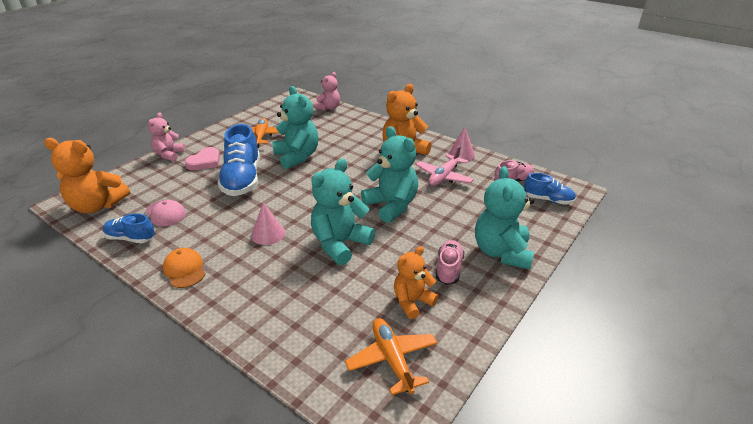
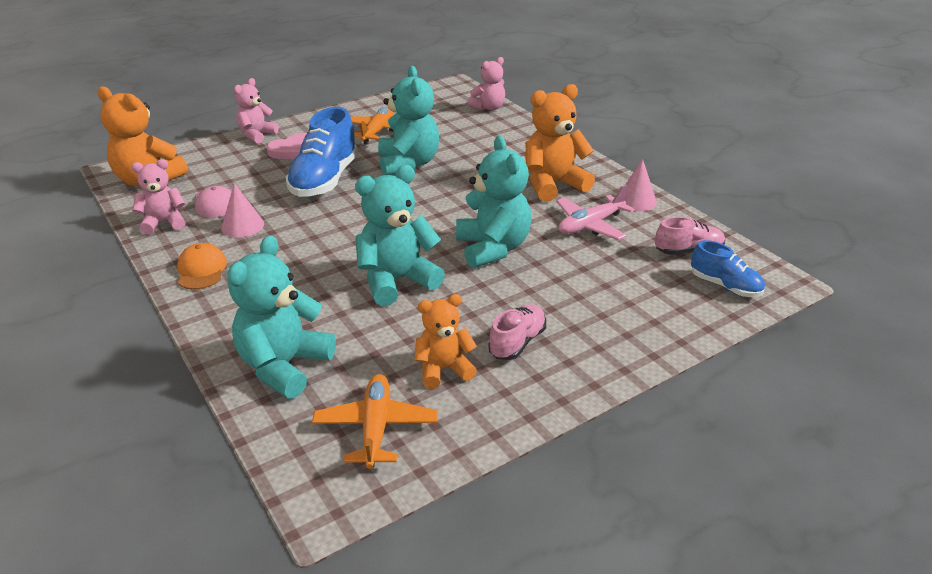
camera: 20 degrees right, 0 degrees up
(131, 238) = (164, 223): blue shoe -> pink teddy bear
(268, 234) = (317, 250): pink cone -> pink cone (242, 226)
(501, 252) = (605, 339): turquoise teddy bear -> turquoise teddy bear (284, 366)

